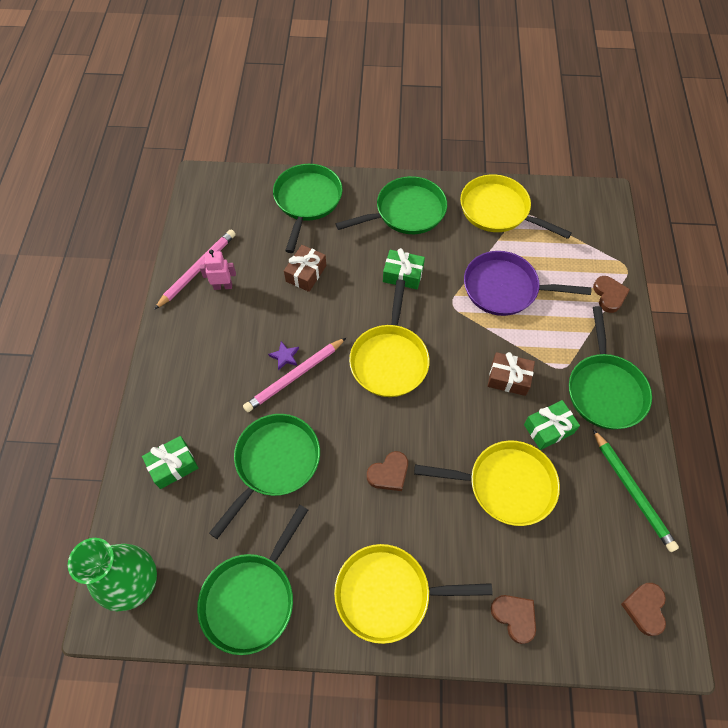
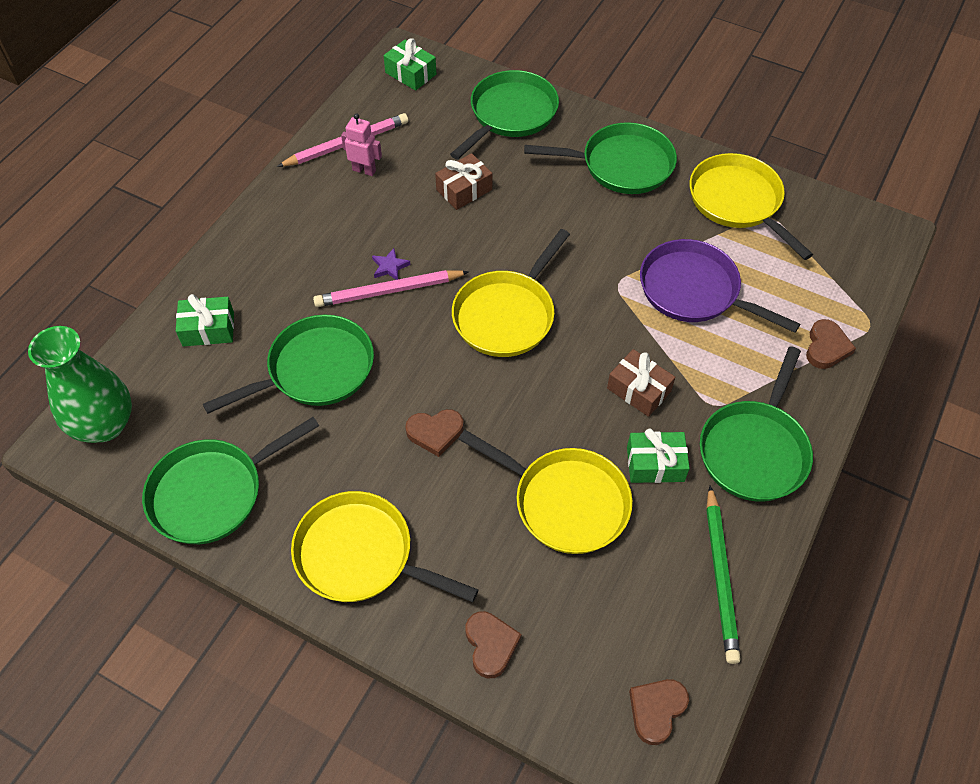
camera: 25 degrees right, 5 degrees down
(403, 275) = (576, 231): green gift -> green gift (410, 73)

